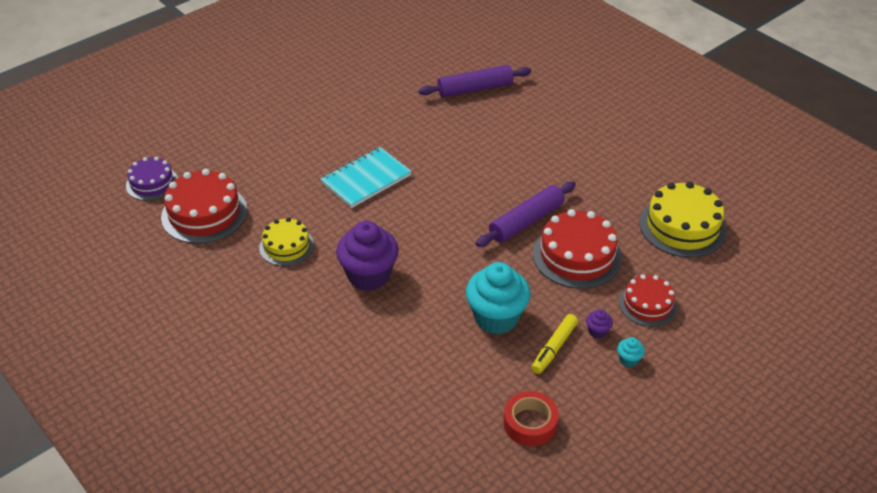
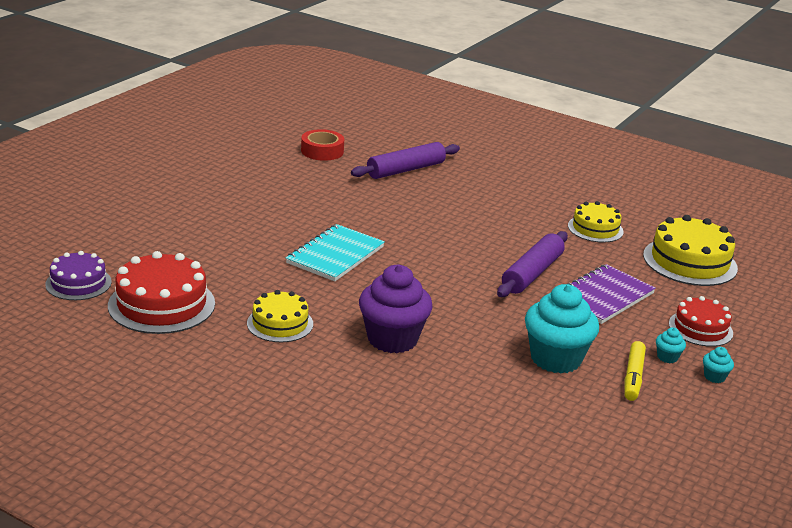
camera: 20 degrees left, 15 degrees down
(530, 423) = (653, 446): red tape -> red tape (322, 151)
(577, 256) = (603, 296): red cake -> purple notebook
(597, 331) = (667, 357): purple cupcake -> turquoise cupcake
(613, 177) = (595, 229): none -> yellow cake

